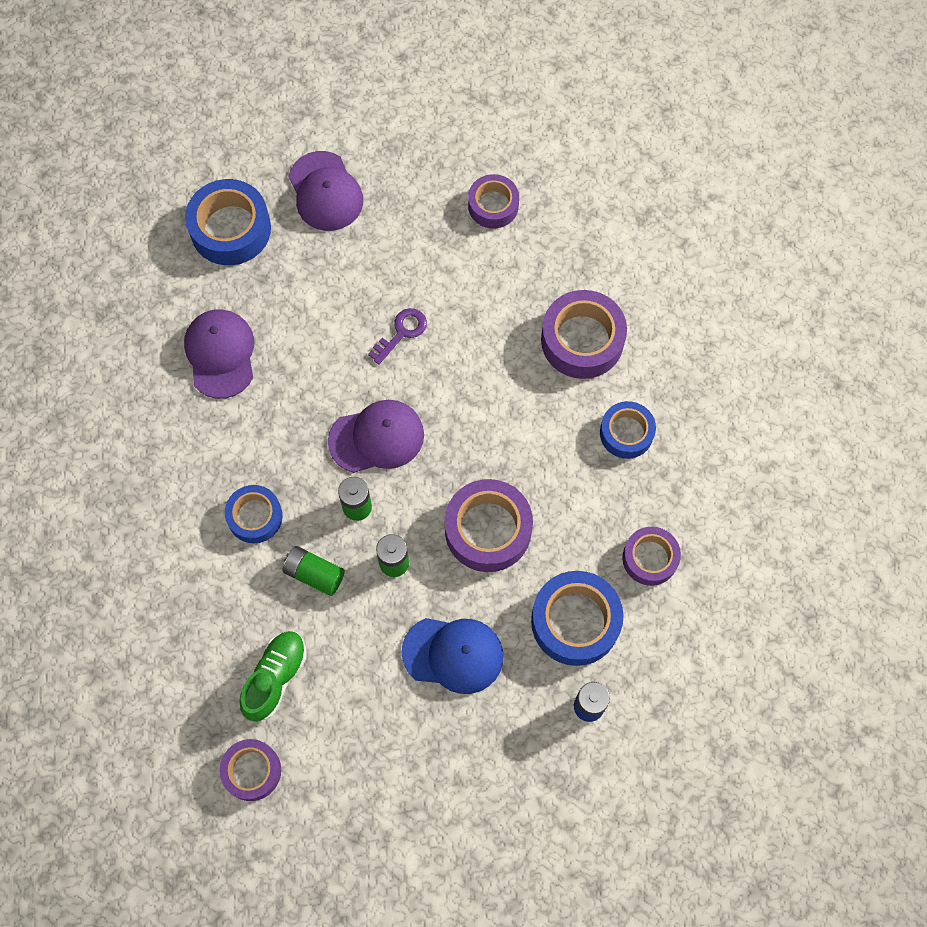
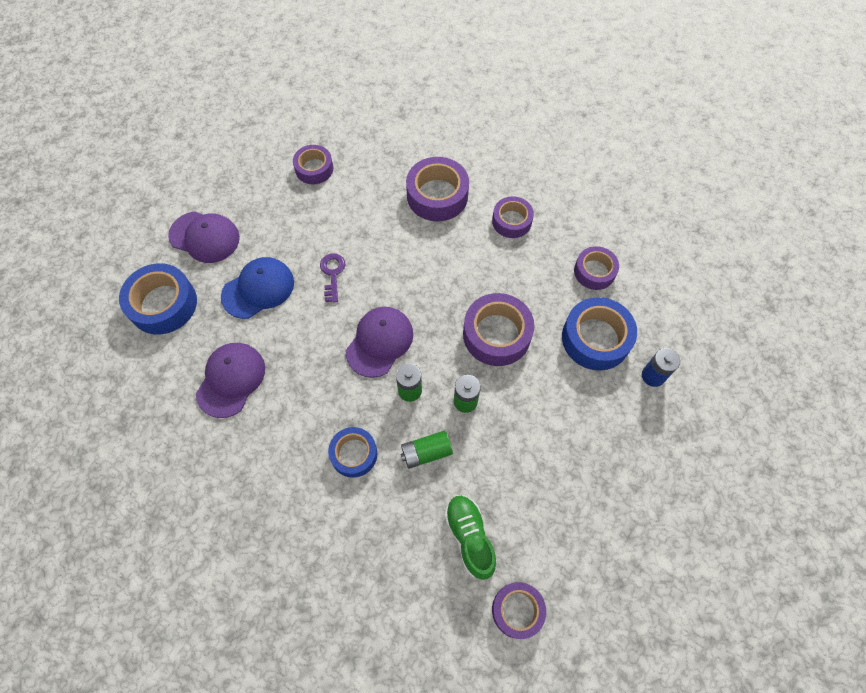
camera: 45 degrees left, 5 degrees down
(220, 354) = (231, 380): purple cap -> purple cap turned 75 degrees clockwise
(453, 654) = (554, 419): blue cap -> blue cap (258, 289)
(626, 433) = (511, 221): blue tape -> purple tape

